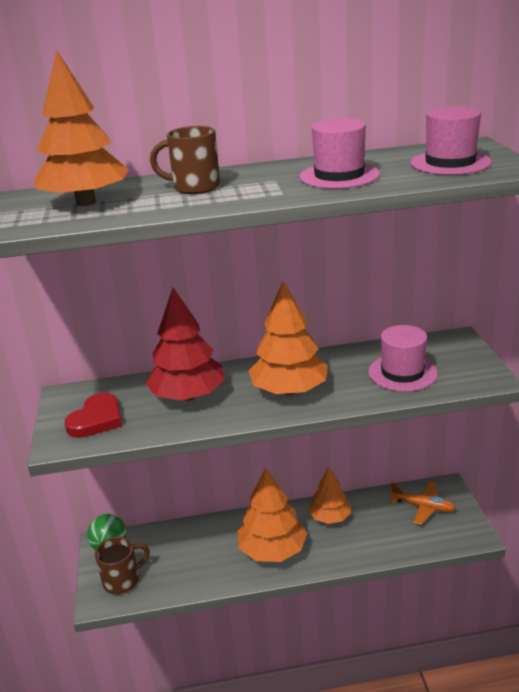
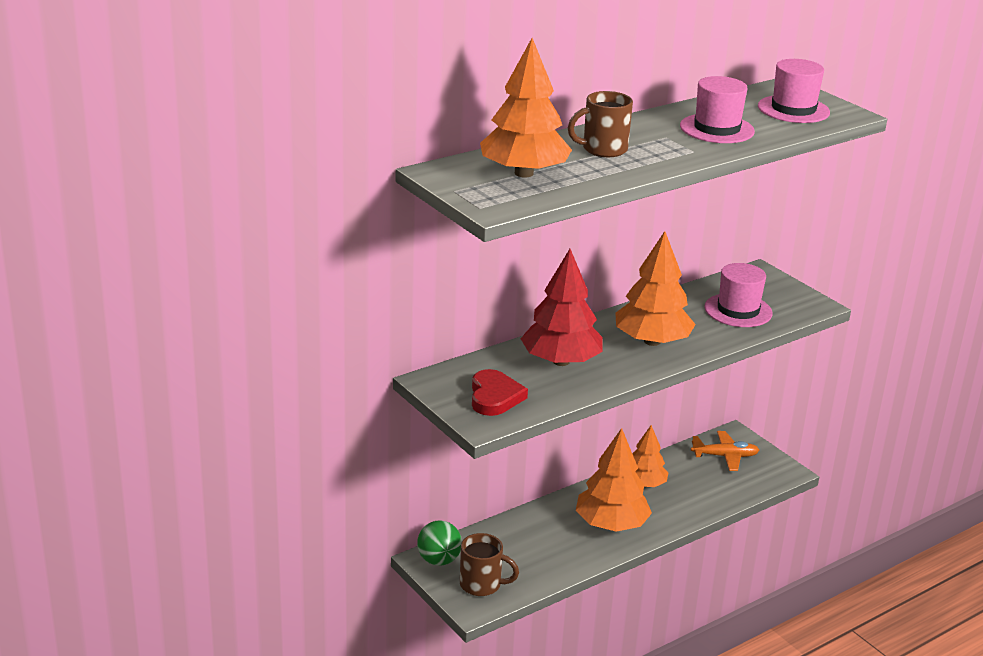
camera: 30 degrees left, 0 degrees up
(123, 580) = (482, 585): brown mug -> brown mug turned 75 degrees clockwise

